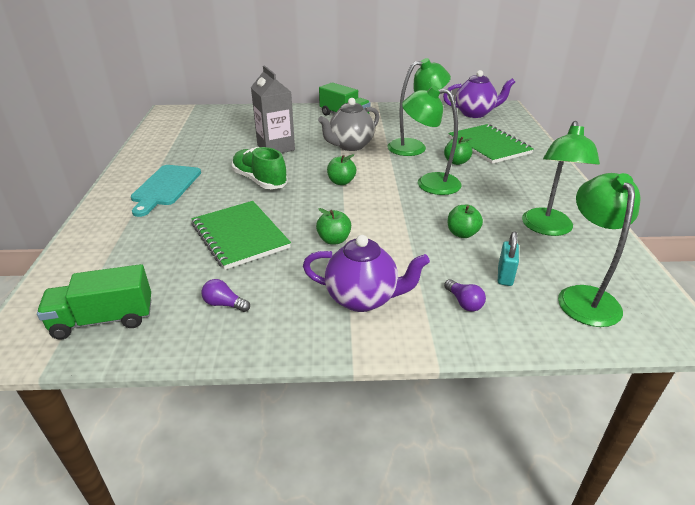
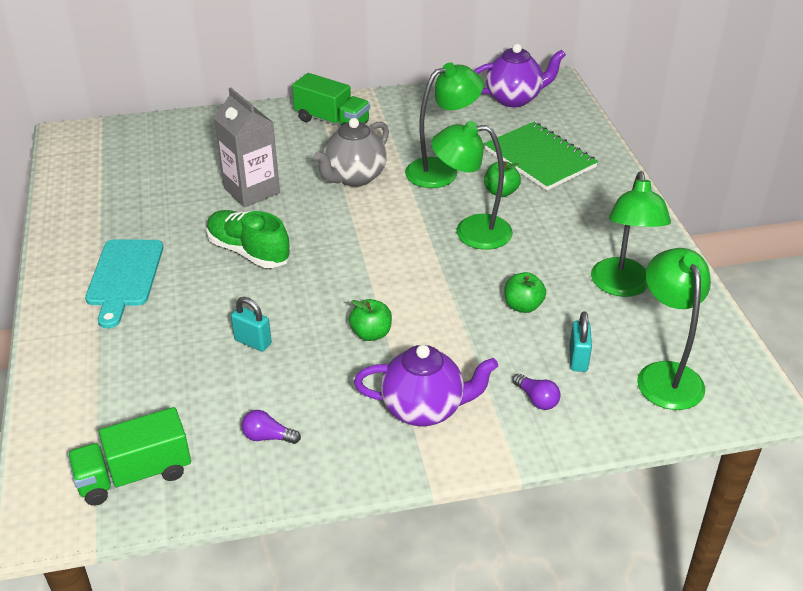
camera: 10 degrees left, 5 degrees up
(240, 236) = (253, 342): green notebook -> turquoise padlock
(341, 182) = (357, 242): green apple -> none

